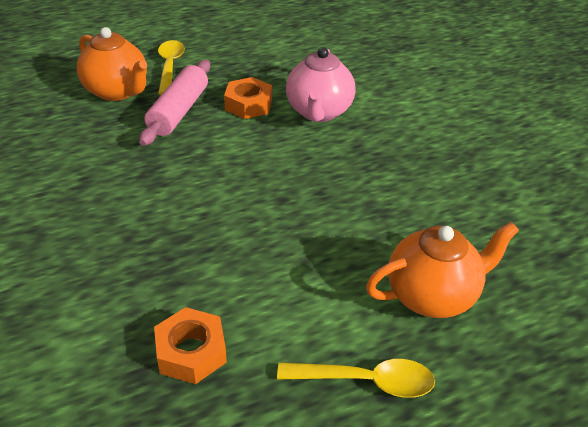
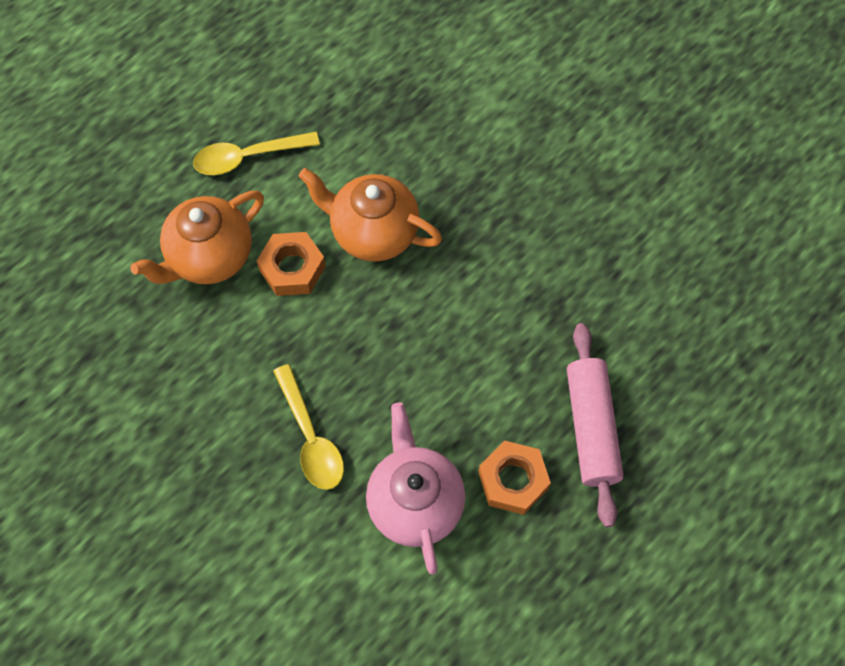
camera: 160 degrees right, 25 degrees up
(117, 91) = (695, 437): orange teapot -> orange teapot (373, 232)
(170, 66) = (670, 527): yellow spoon -> yellow spoon (311, 437)
(191, 352) = (393, 132): orange nut -> orange nut (292, 268)

